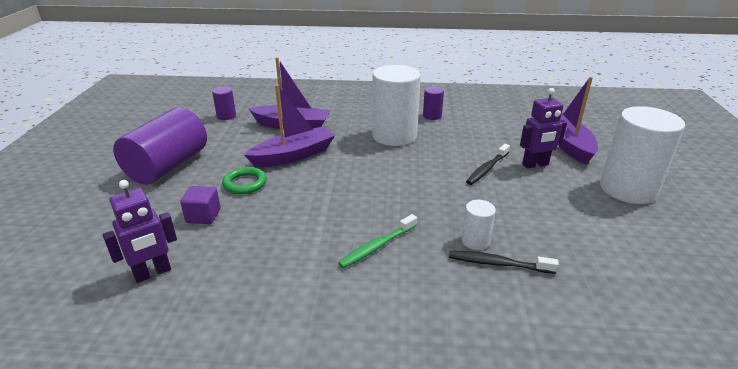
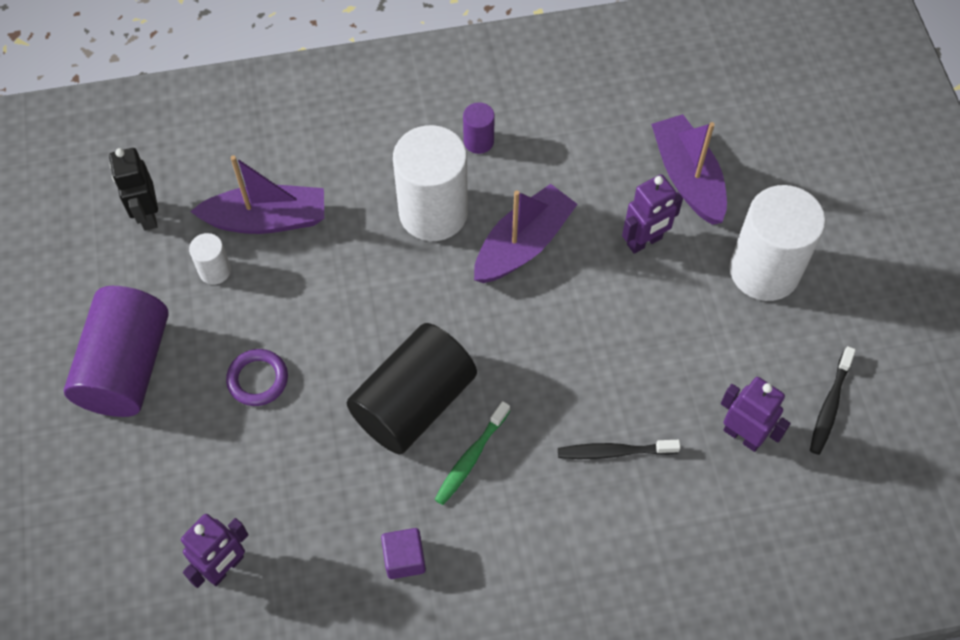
camera: 15 degrees left, 30 degrees up
(203, 216) = (234, 458): purple cube -> purple cube (404, 559)
(226, 116) = (147, 215): purple cylinder -> black robot
(245, 183) = (258, 379): green ring -> purple ring
(293, 155) = (300, 299): purple boat -> purple boat (523, 244)
(346, 211) = (414, 403): none -> black cylinder
(475, 241) = (584, 419): white cylinder -> white cylinder (215, 270)
(487, 169) = (580, 267): black toothbrush -> black toothbrush (829, 405)
(616, 274) = (742, 435): none -> purple robot

